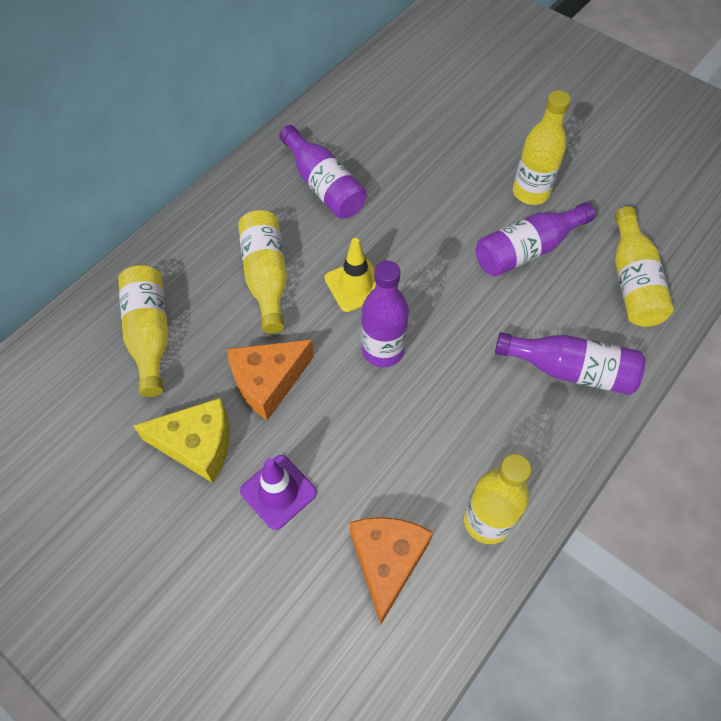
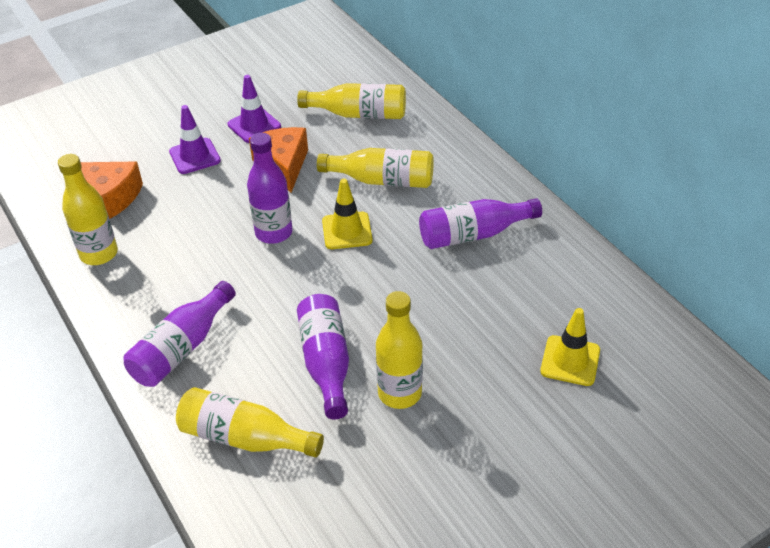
camera: 110 degrees right, 15 degrees down
(197, 445) = (254, 125): yellow cheese -> purple traffic cone
(444, 100) = (570, 361): none -> yellow traffic cone

